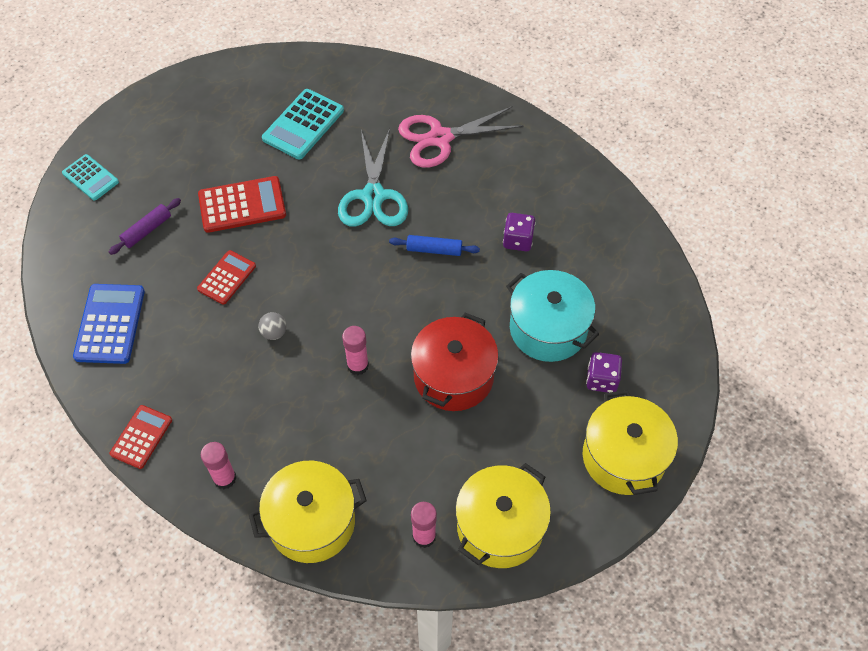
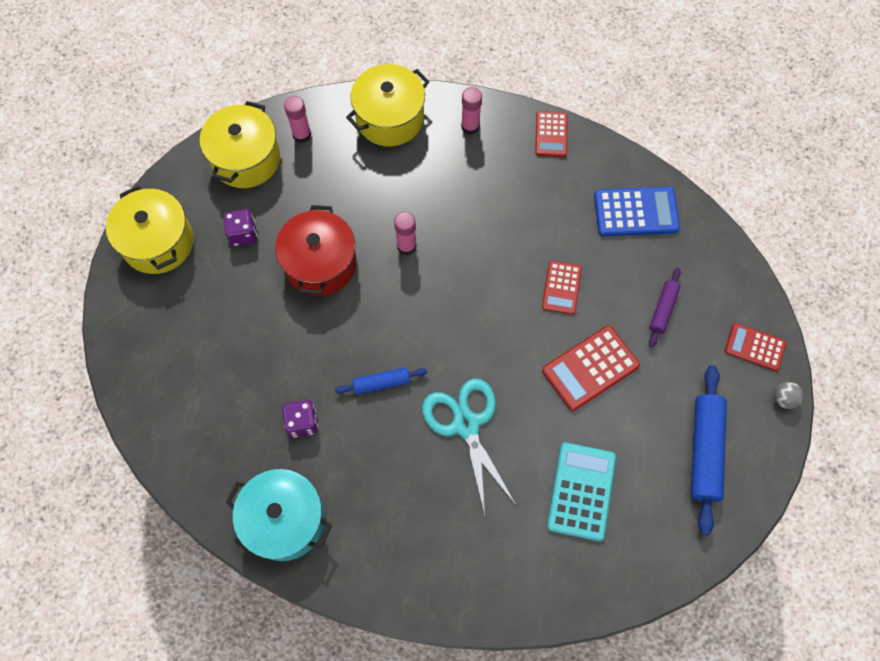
camera: 160 degrees right, 10 degrees up
(90, 178) = (755, 347): turquoise calculator -> red calculator
(110, 324) = (636, 212): blue calculator -> blue calculator turned 75 degrees counterclockwise
(188, 121) = (704, 451): none -> blue rolling pin
(274, 333) = (492, 251): grey ball -> grey ball (783, 399)
(440, 138) = (425, 527): pink scissors -> none
(548, 329) = (248, 336): turquoise pot -> turquoise pot (285, 520)
(601, 380) = (189, 303): purple dice -> purple dice (243, 234)

